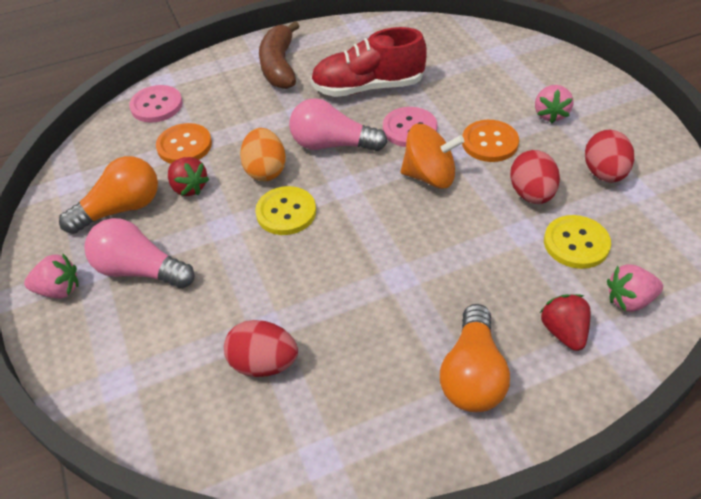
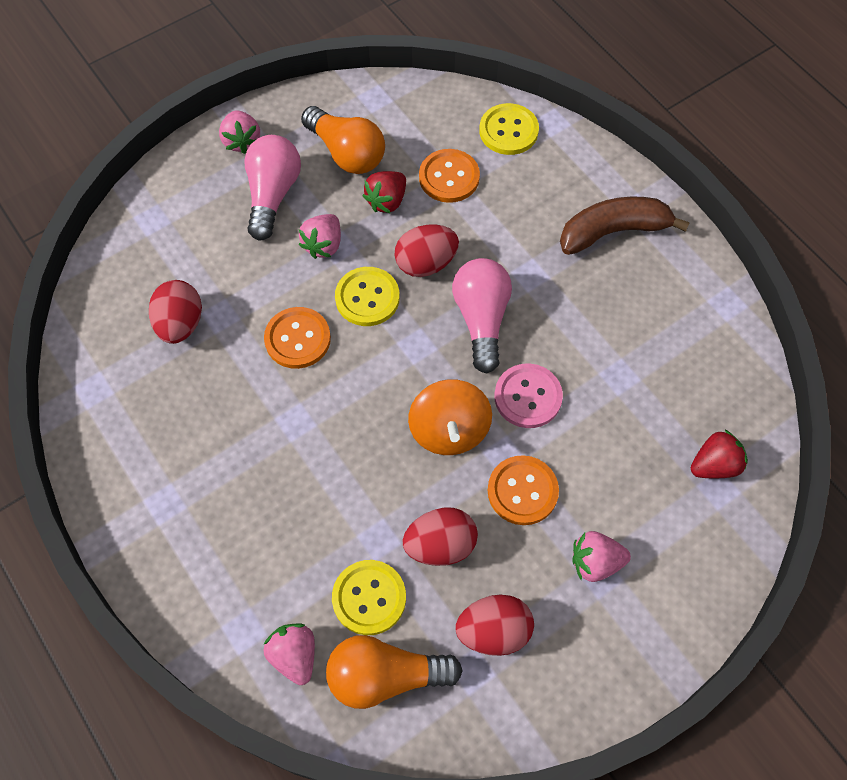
camera: 75 degrees right, 15 degrees up
(156, 105) = (508, 131): pink button -> yellow button
(216, 237) = (323, 245): none -> pink strawberry
(265, 170) = (426, 263): orange egg -> red egg
(313, 266) = (297, 339): none -> orange button
(368, 87) = (596, 337): red shoe -> none
(472, 374) = (185, 502): orange light bulb -> orange light bulb (385, 676)
(563, 332) = (244, 586): red strawberry -> red strawberry (714, 465)

